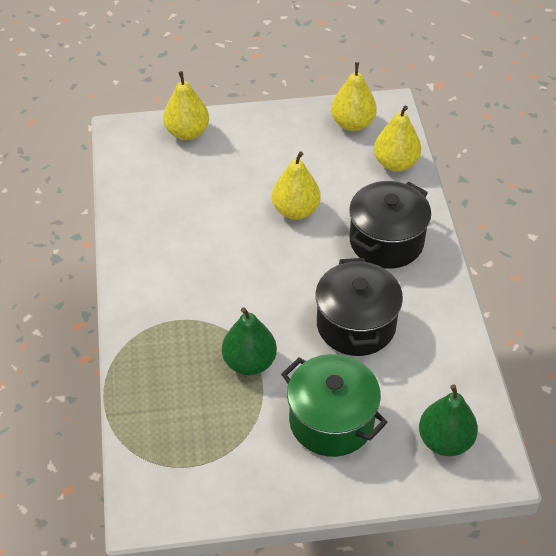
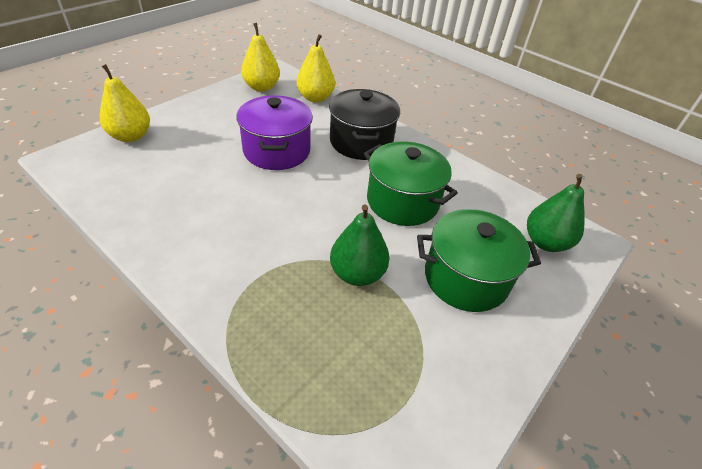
camera: 45 degrees left, 5 degrees down
(295, 210) = (276, 151): yellow pear -> purple pot
(356, 325) = (402, 201): black pot -> green pot

